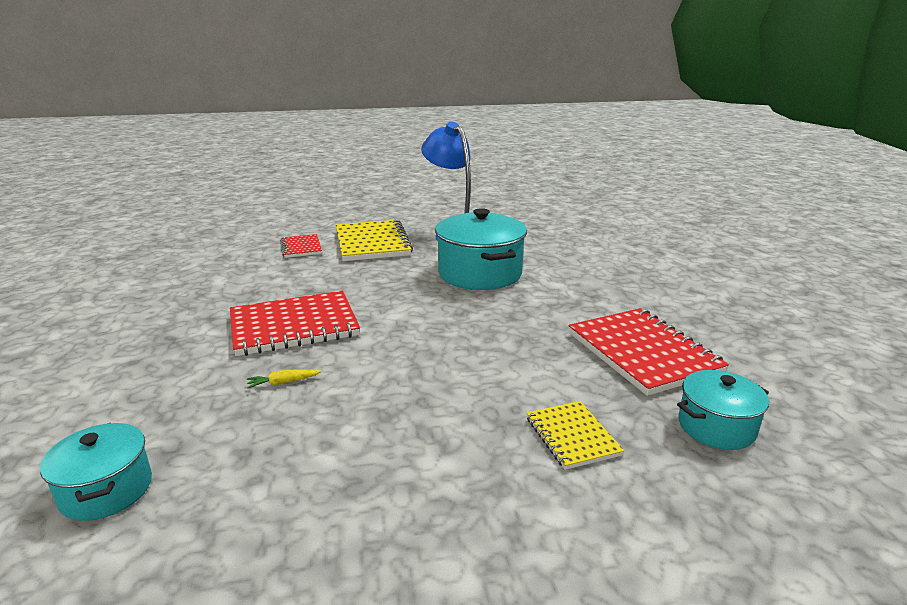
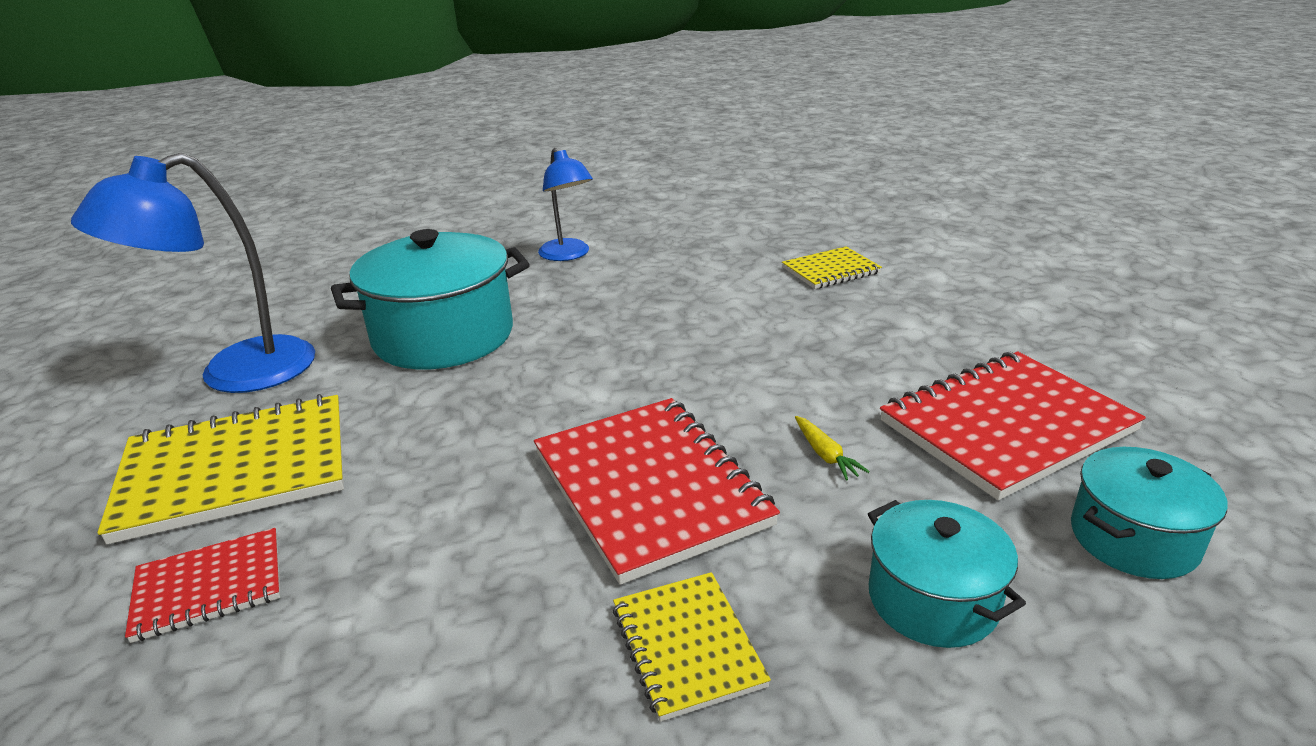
camera: 95 degrees left, 5 degrees up
(185, 328) = (687, 646): none -> yellow notebook
(604, 309) = (568, 255): none -> blue lamp
(643, 353) = (669, 240): red notebook -> red notebook (1006, 426)
(716, 427) = (783, 220): turquoise pot -> turquoise pot (932, 599)

